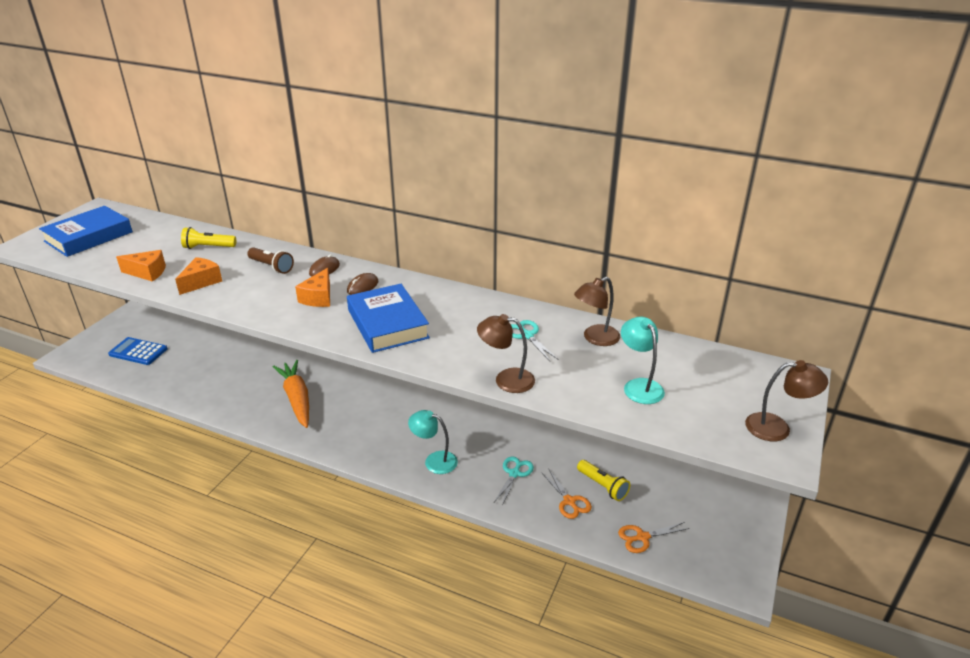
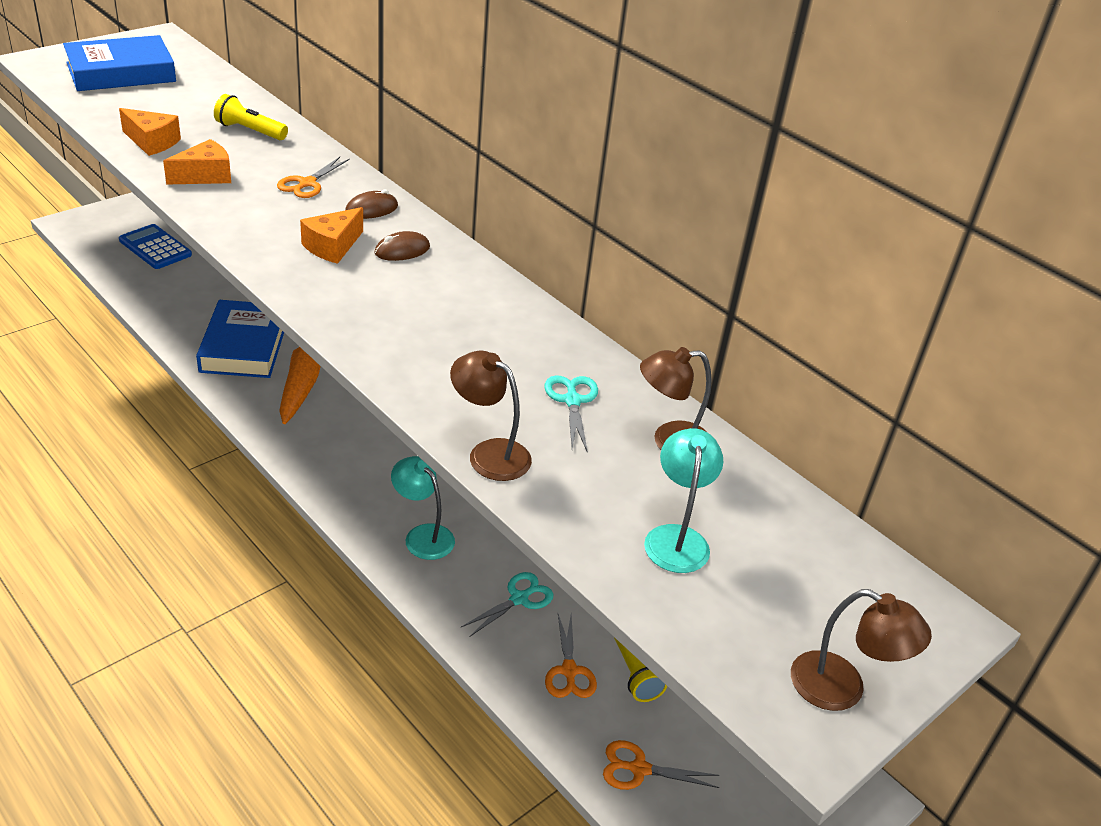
camera: 20 degrees right, 5 degrees up
(271, 267) = (307, 183): brown flashlight -> orange scissors
(387, 324) = (392, 315): blue book -> blue book (244, 346)

